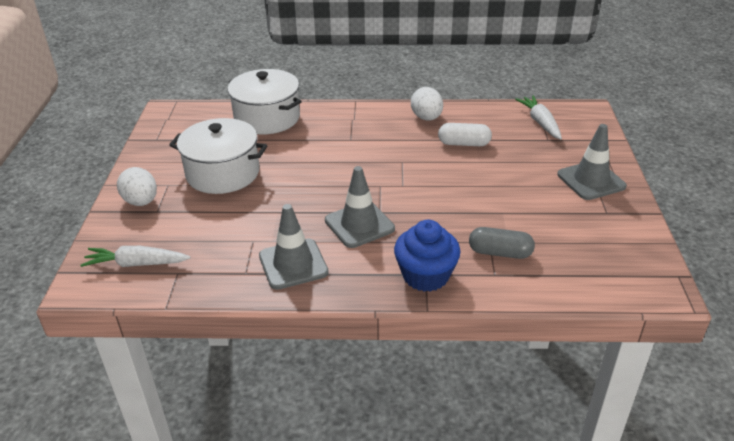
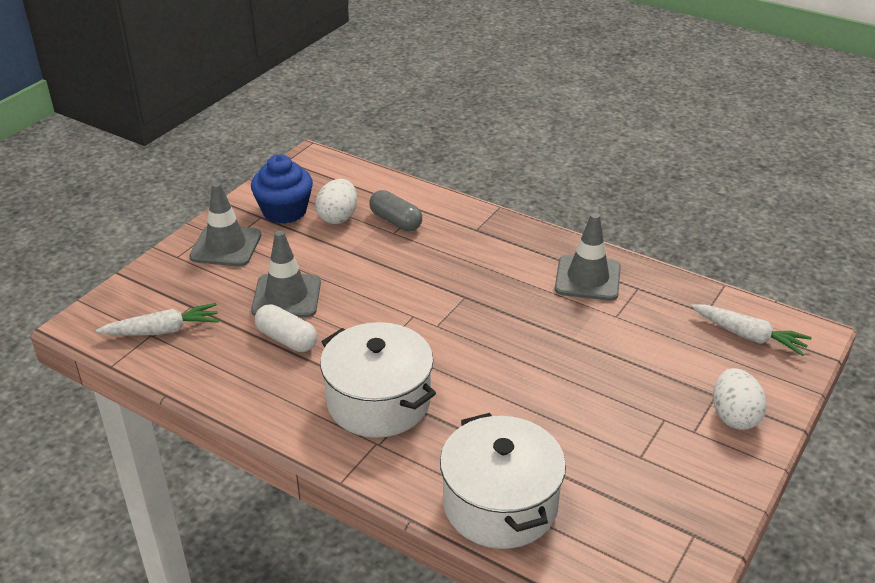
camera: 150 degrees left, 0 degrees up
(223, 173) = (614, 419): white pot -> white pot (378, 401)
(359, 224) = (496, 291): grey traffic cone -> grey traffic cone (286, 296)
(425, 275) = (477, 228): blue cupcake -> blue cupcake (284, 211)
(426, 118) = (281, 399): white egg -> white egg (338, 217)
(540, 122) = (163, 330): white carrot -> white carrot turned 120 degrees counterclockwise

